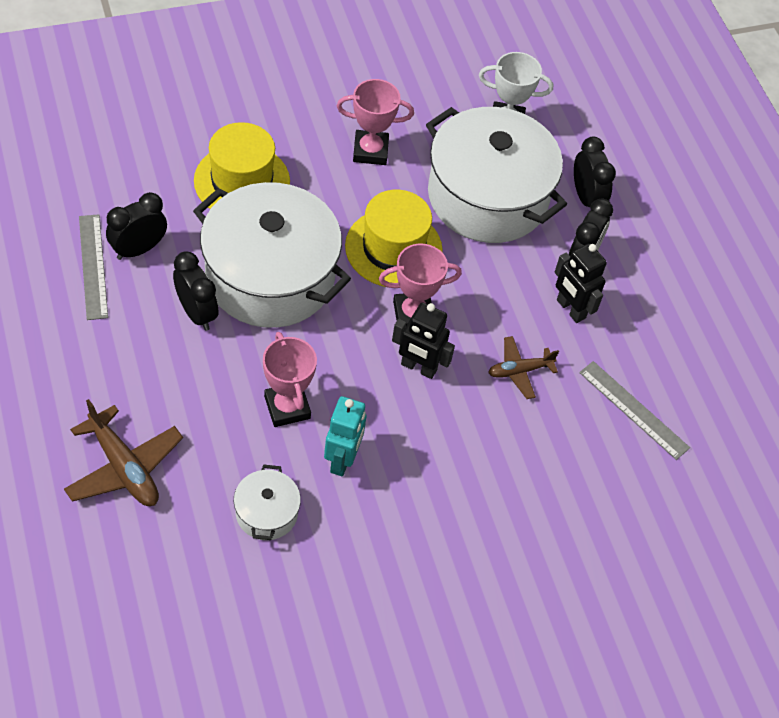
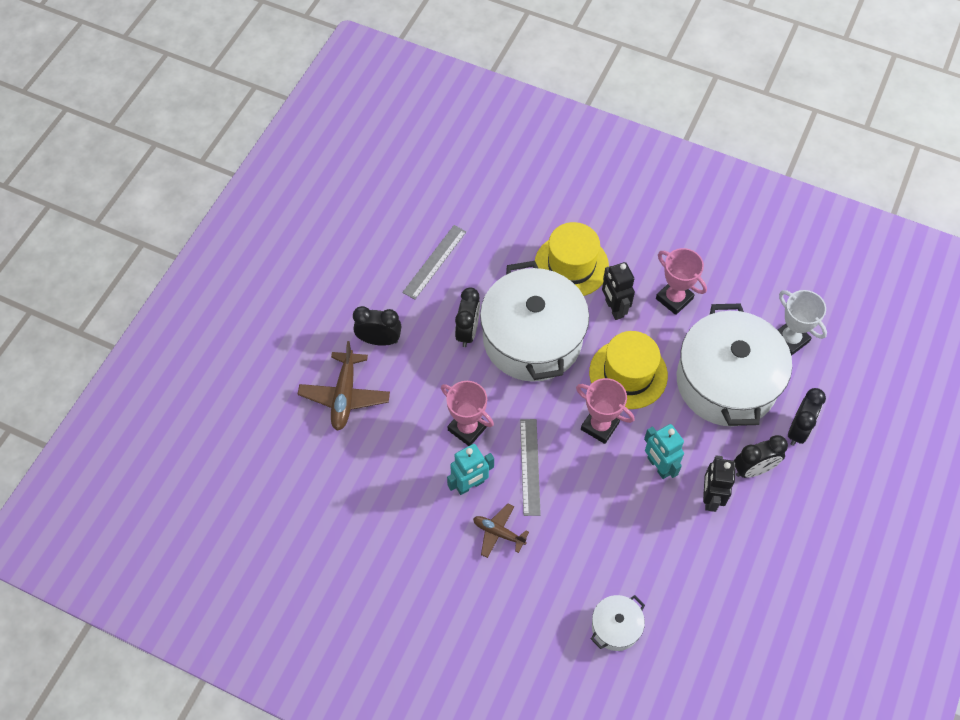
camera: 50 degrees right, 5 degrees up
(138, 249) = (470, 268): black clock -> black clock (379, 340)
(266, 513) = (397, 483): white pot -> white pot (615, 627)
(287, 407) = (467, 428): pink trophy -> pink trophy turned 75 degrees counterclockwise
(418, 367) = (570, 462): black robot -> black robot (614, 308)
(500, 313) = (658, 466): none -> turquoise robot
(519, 371) = (635, 513): brown plane -> brown plane (498, 533)
(633, 409) = (688, 596): grey ruler -> grey ruler (530, 466)

